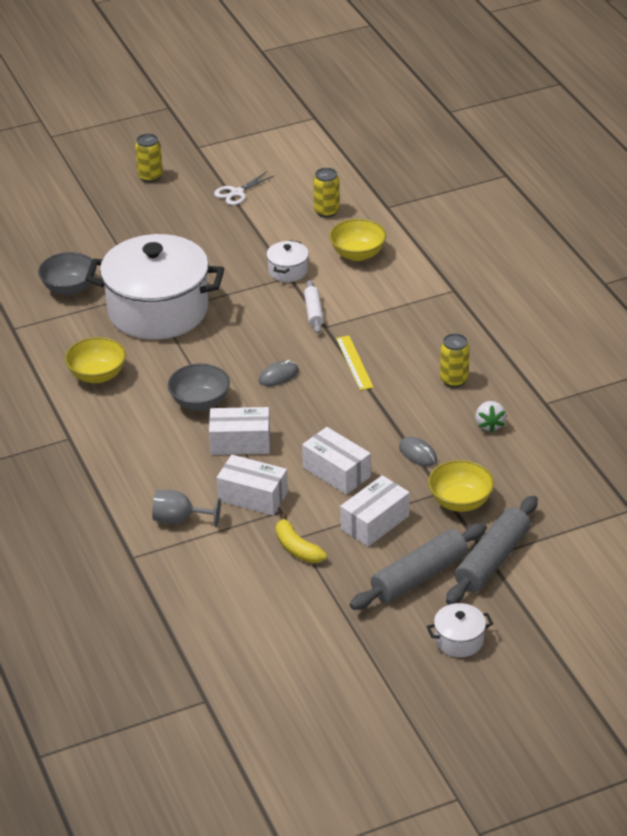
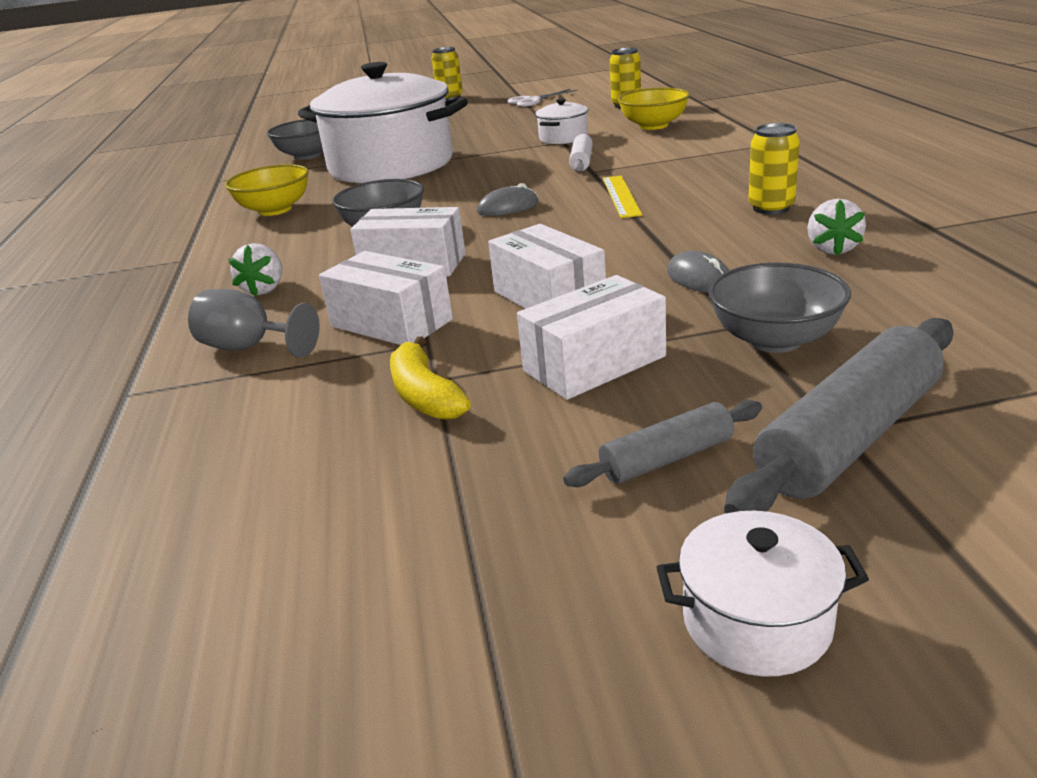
camera: 15 degrees right, 10 degrees down
(153, 468) = (265, 289): none -> white strawberry
(419, 576) = (667, 458): grey rolling pin -> grey rolling pin, size x0.55
(460, 502) = (774, 340): yellow bowl -> grey bowl

